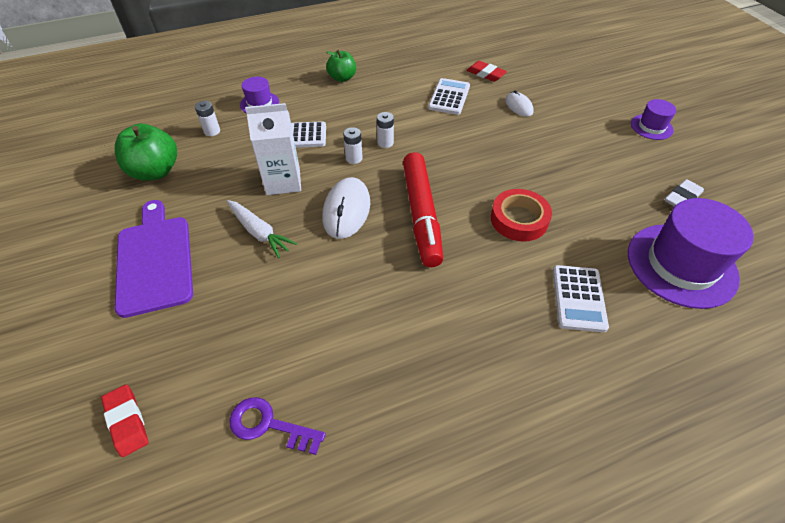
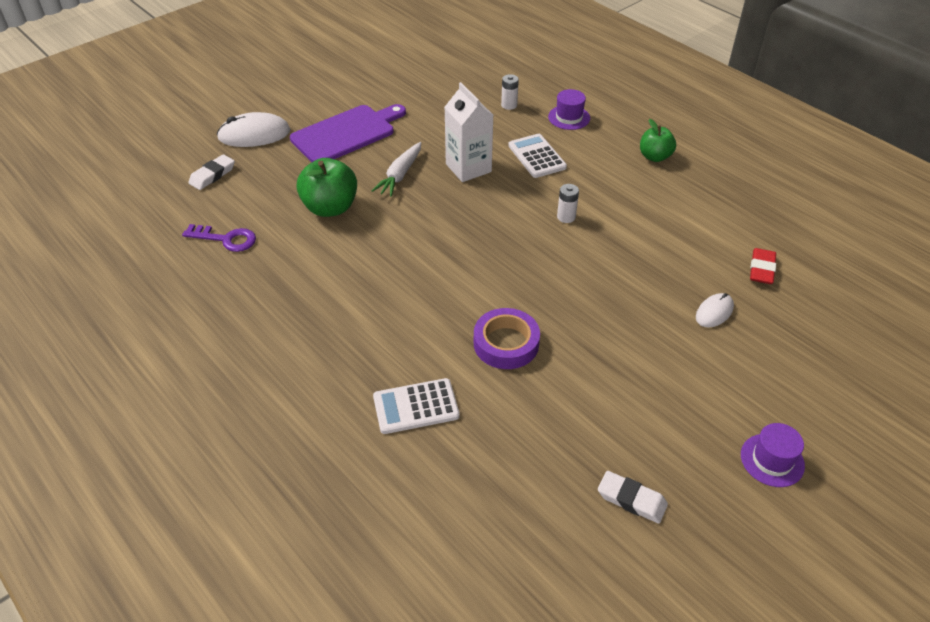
camera: 70 degrees right, 5 degrees down
(127, 421) = (212, 175): red eraser -> white eraser
(155, 171) = (439, 96): green apple -> green apple (330, 208)
(269, 425) = (226, 239): purple key -> purple key turned 105 degrees clockwise
(347, 210) = (453, 217): white mouse -> white mouse (254, 134)
(354, 158) = (527, 202): white battery -> none
(421, 214) = (474, 268): red marker -> none
(449, 97) = (685, 247): white calculator -> none
(519, 219) = (506, 343): red tape -> purple tape
(681, 265) = (506, 499): purple hat -> none

